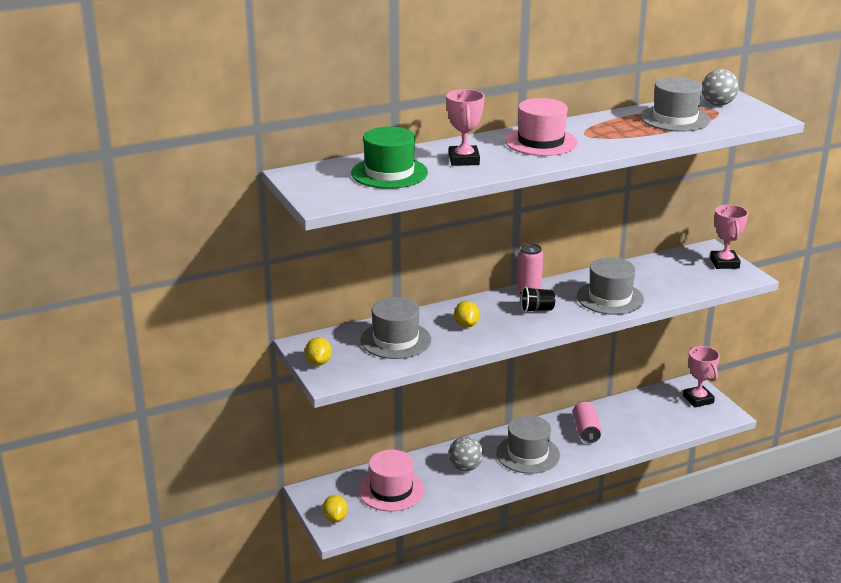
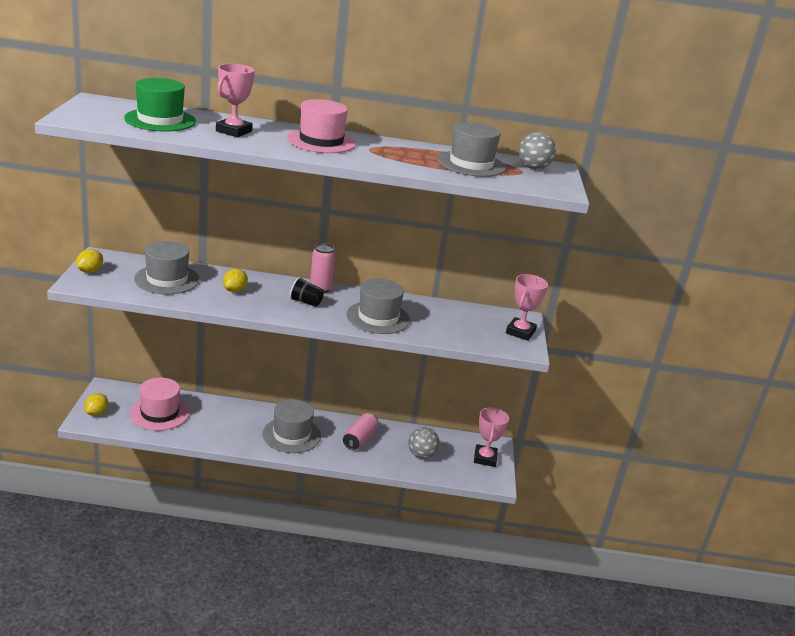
camera: 25 degrees right, 0 degrees up
(465, 467) = (233, 422): grey ball -> grey ball (421, 455)

